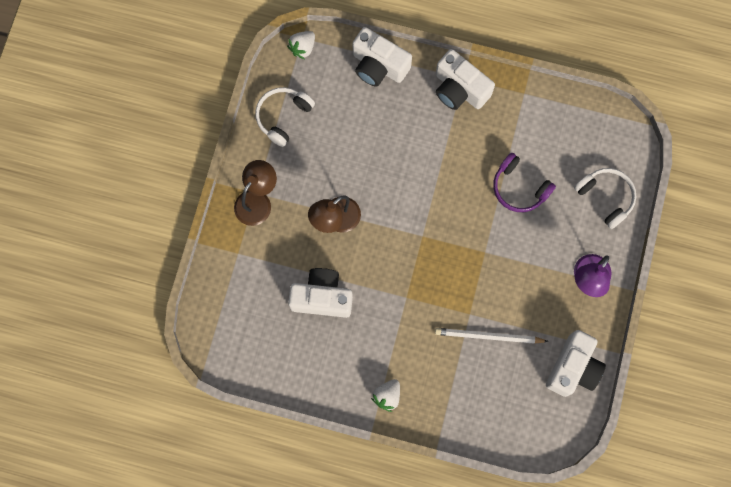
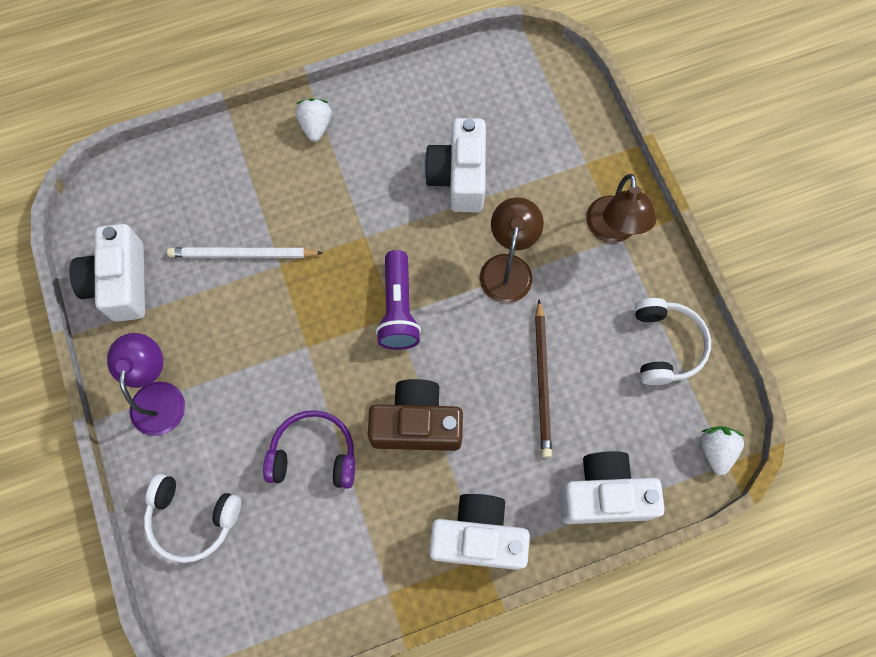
camera: 145 degrees right, 5 degrees down
(322, 297) = (459, 177): white camera -> white camera turned 120 degrees clockwise
(366, 143) = (542, 381): none -> brown pencil
(417, 239) = (398, 309): none -> purple flashlight
(452, 167) = (416, 424): none -> brown camera
(488, 336) = (242, 254): white pencil -> white pencil turned 150 degrees counterclockwise

